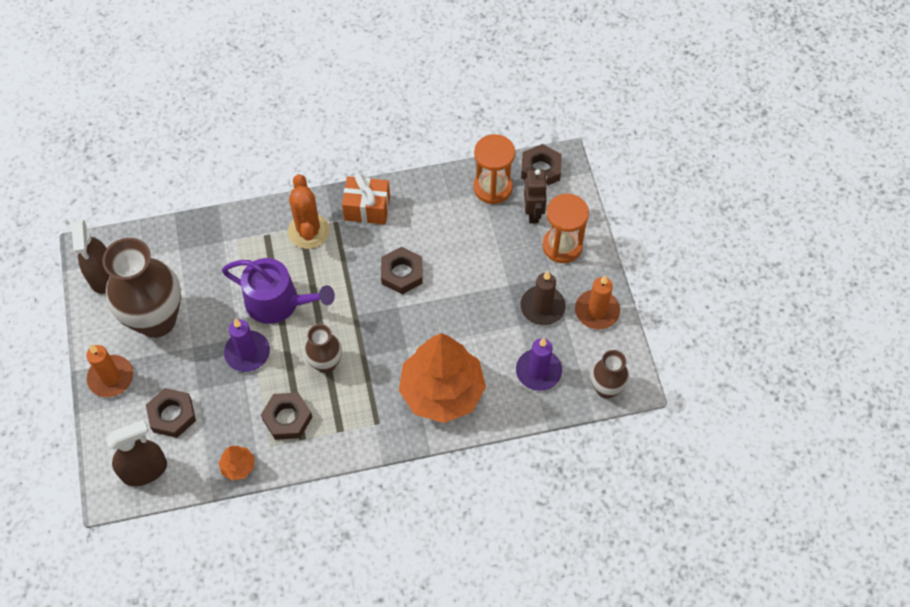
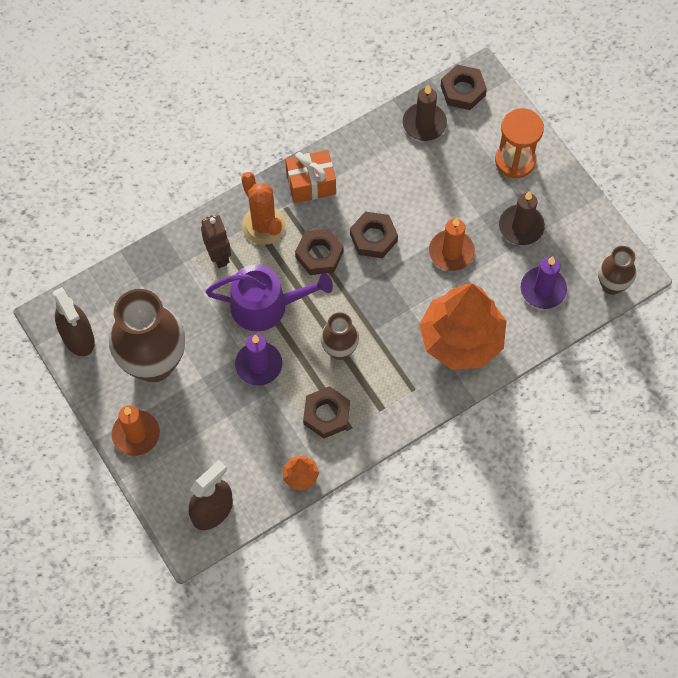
camera: 20 degrees left, 5 degrees up
(172, 415) = (214, 450): brown nut -> brown nut (319, 255)
(492, 187) = (424, 123): orange hourglass -> brown candle
(533, 213) = (474, 137): brown robot -> brown robot (219, 256)
(597, 311) = (573, 213): orange candle -> orange candle (451, 252)

